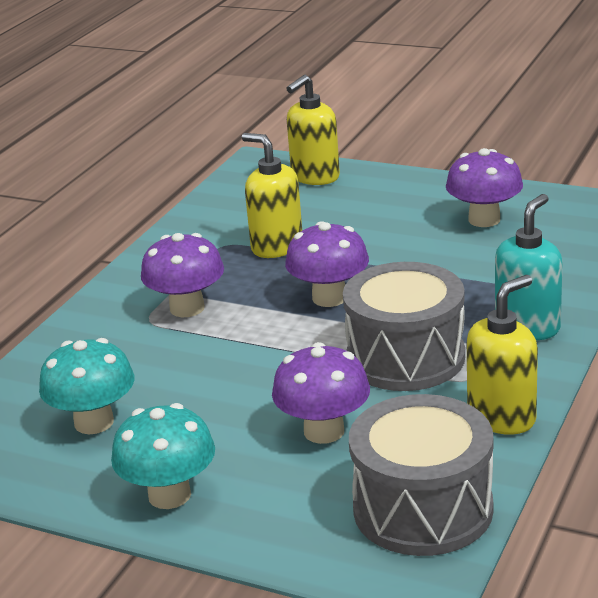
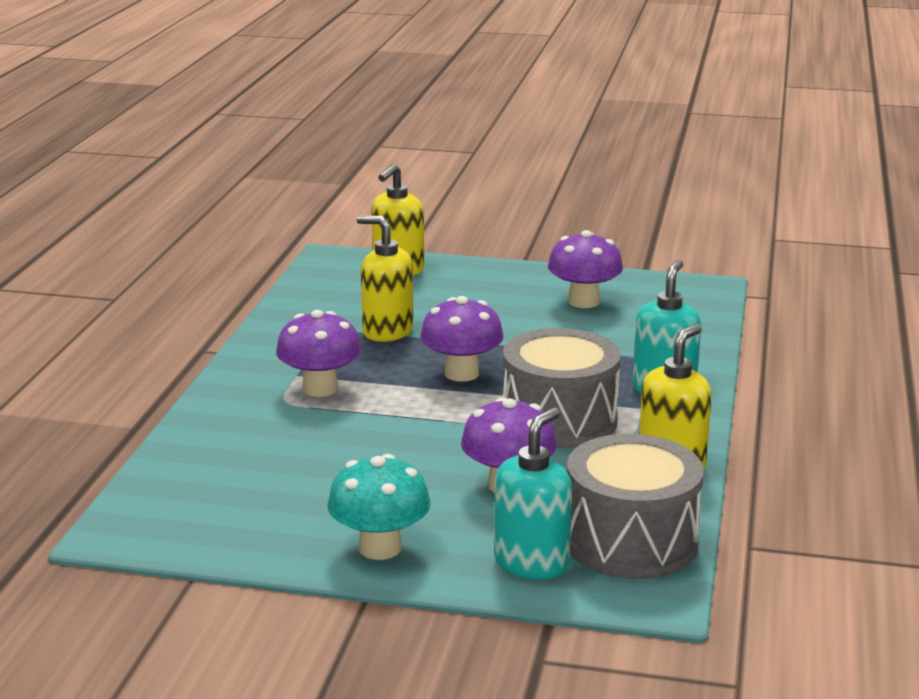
camera: 15 degrees left, 5 degrees down
(94, 422) = (271, 492): turquoise mushroom -> none
(311, 526) = (531, 563): none -> turquoise soap dispenser

